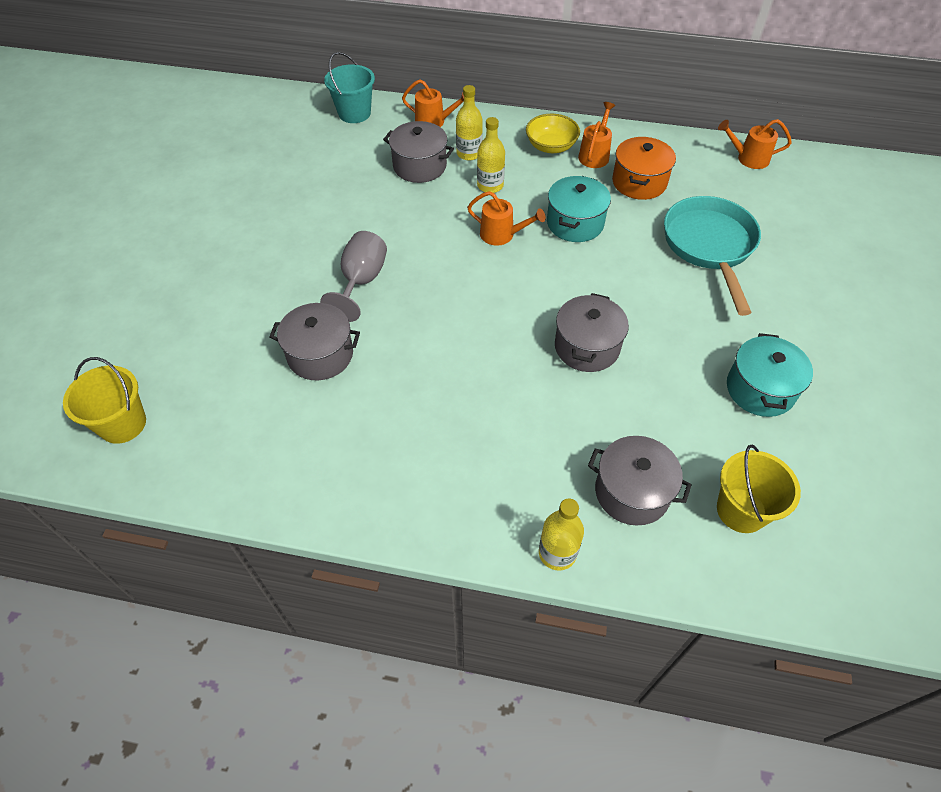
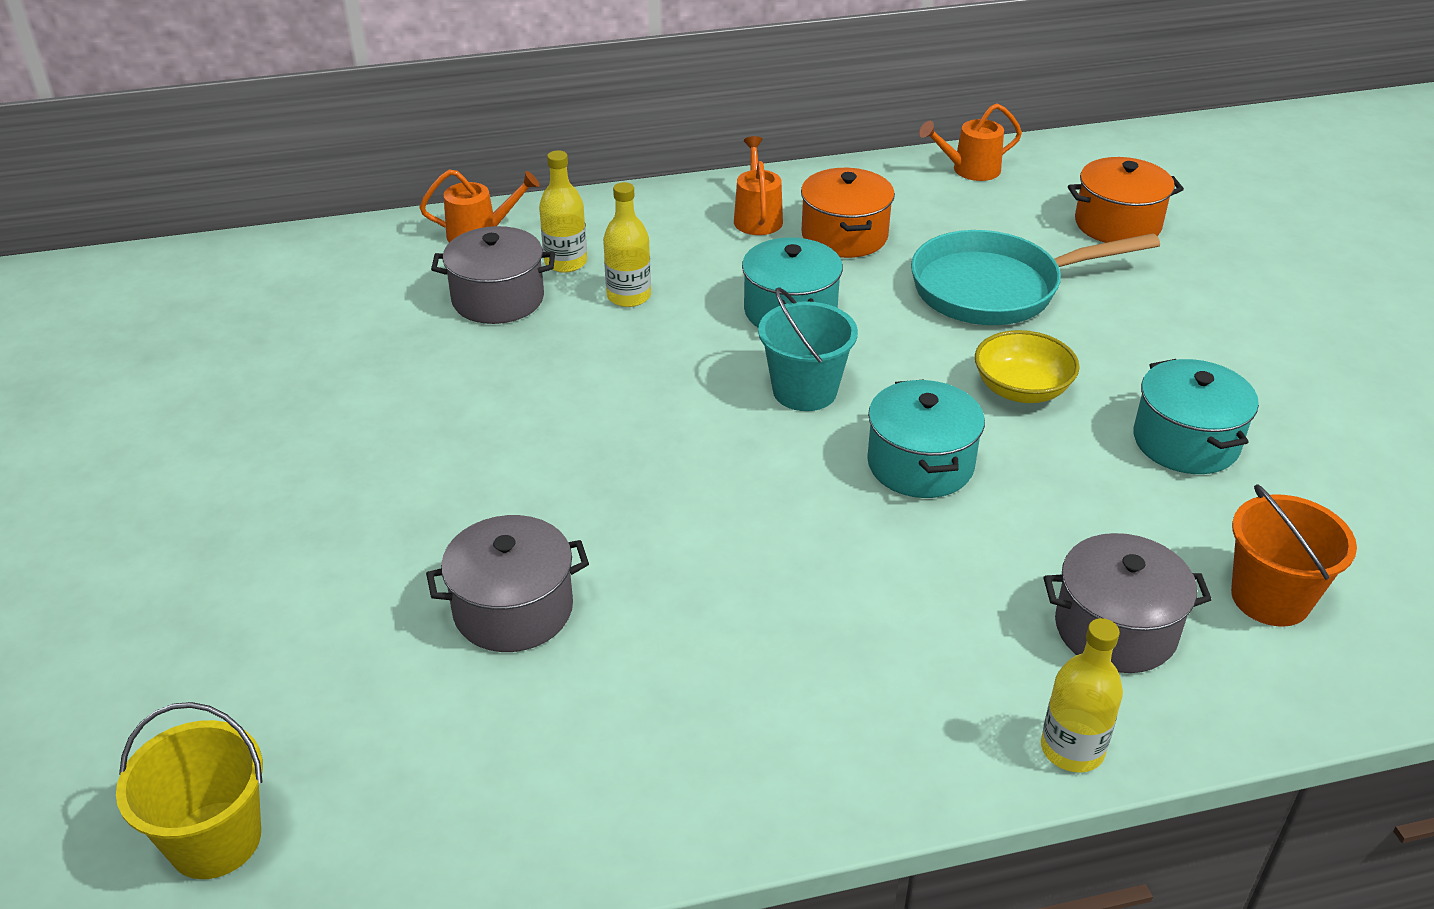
camera: 25 degrees left, 15 degrees down
(354, 113) = (337, 254): turquoise bucket -> turquoise bucket (804, 391)
(361, 282) = (511, 484): grey goblet -> none
(502, 235) = (693, 356): orange watering can -> none
(551, 146) = (685, 222): yellow bowl -> yellow bowl (1021, 389)
(587, 347) = (920, 464): grey pot -> turquoise pot
(709, 246) = (996, 289): turquoise pan -> turquoise pan turned 75 degrees counterclockwise
(741, 510) = (1270, 598): yellow bucket -> orange bucket
(821, 225) = (1117, 224): none -> orange pot

